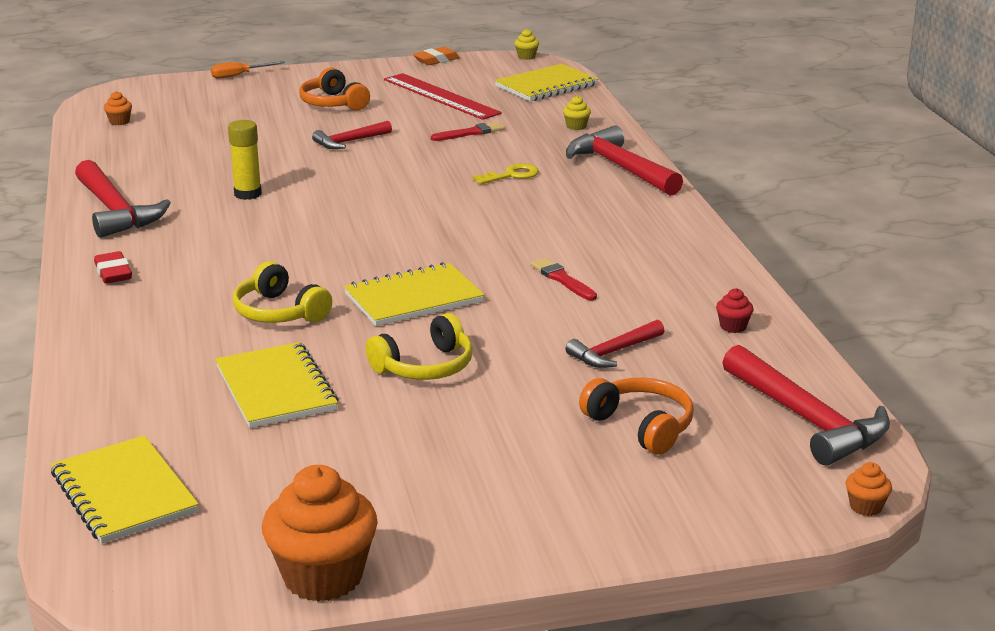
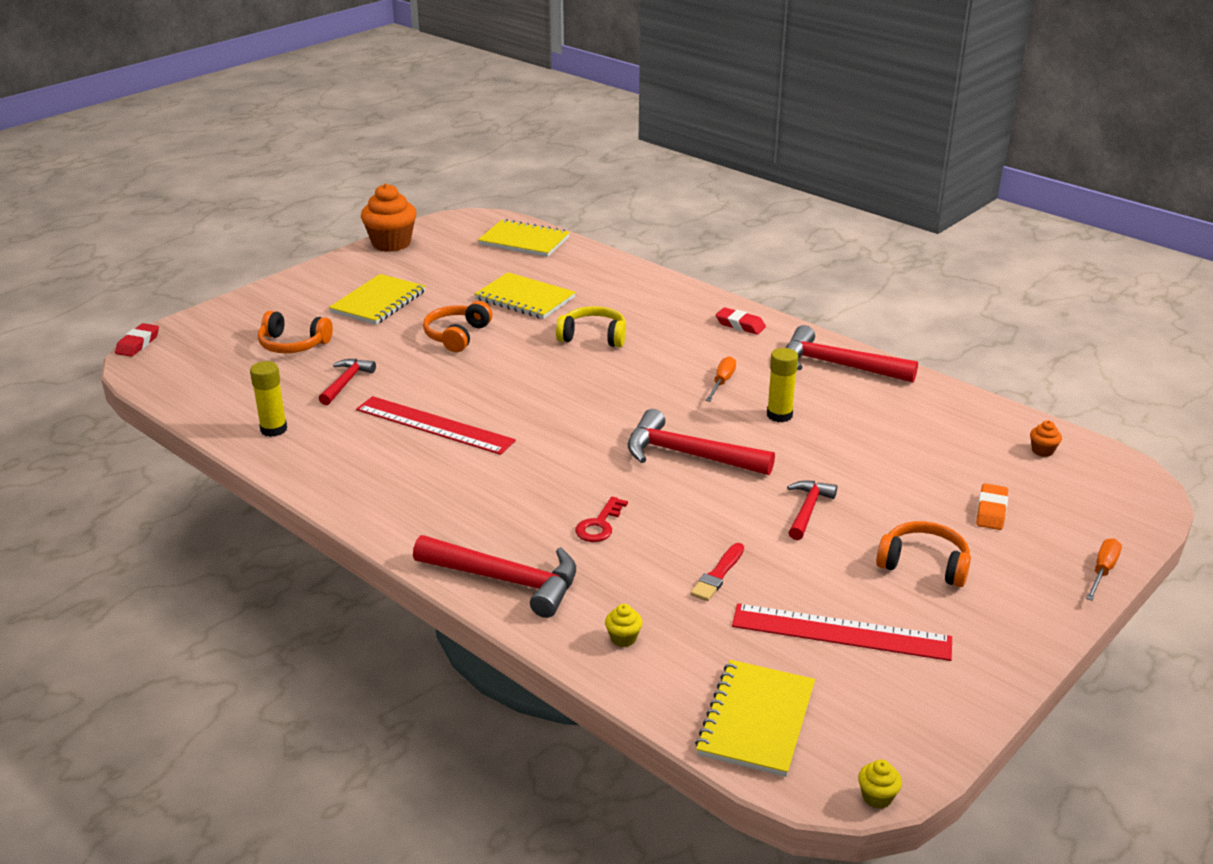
camera: 145 degrees right, 5 degrees up
(241, 231) = (722, 382): none -> orange screwdriver
(413, 298) = (522, 374): yellow notebook -> yellow notebook (378, 302)
(425, 367) = (456, 335): yellow headphones -> orange headphones
(436, 60) = (969, 721): orange eraser -> orange eraser (991, 511)
(511, 175) = (599, 525): yellow key -> red key
(562, 279) = (434, 425): red brush -> red ruler
(733, 327) = (273, 429): red cupcake -> yellow glue stick
(806, 420) = (190, 380): red hammer -> red hammer (688, 455)
(865, 507) = (138, 344): orange cupcake -> red eraser

